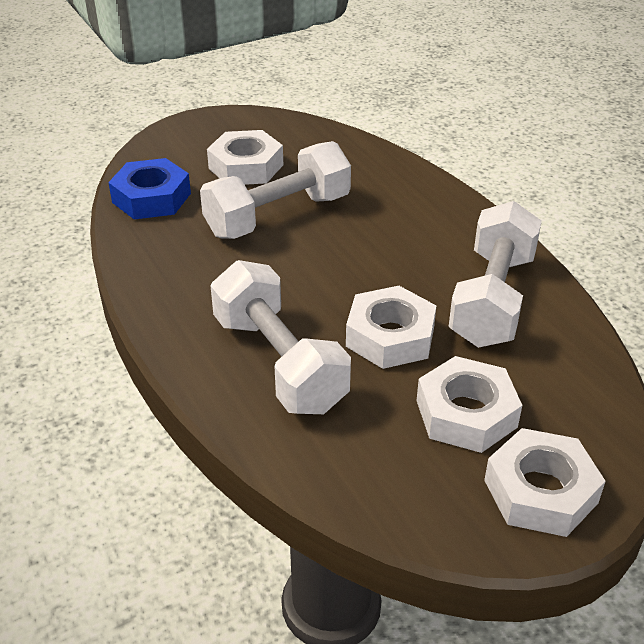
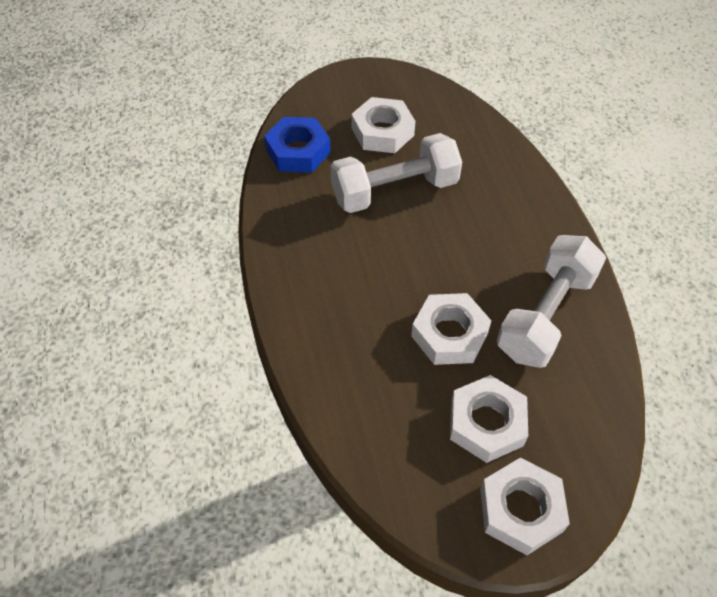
camera: 15 degrees right, 15 degrees up
(279, 363) = (355, 340): white dumbbell -> none

